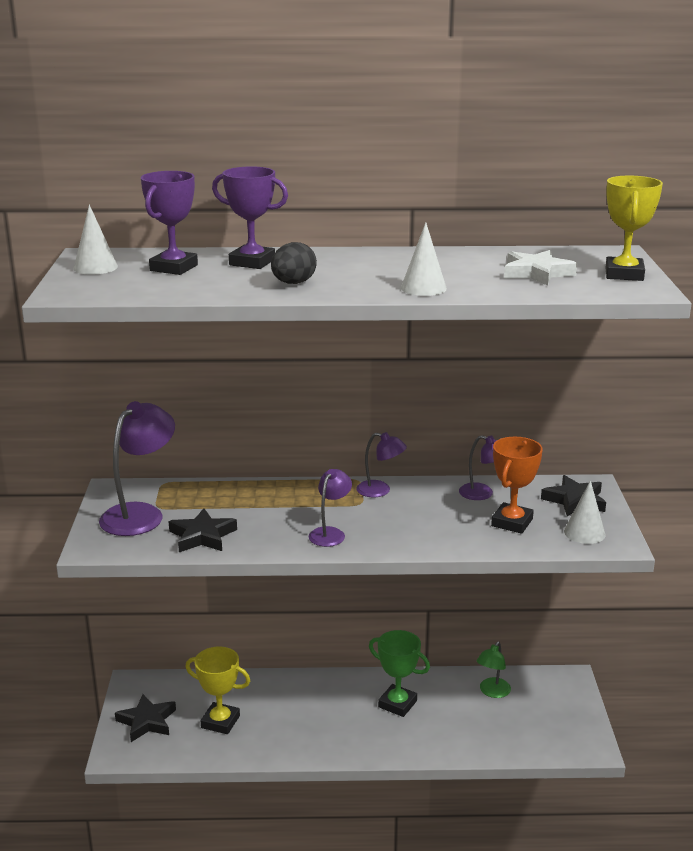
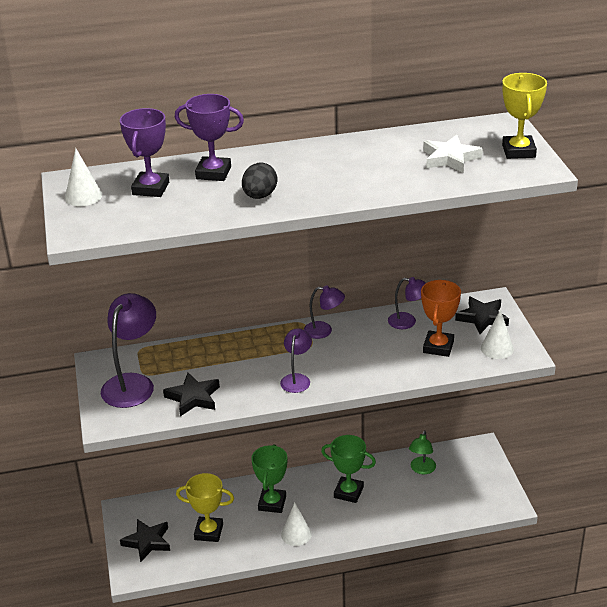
camera: 10 degrees left, 10 degrees up
(304, 702) = (272, 503): none -> green trophy
(423, 288) = (367, 188): white cone -> white cone (296, 534)

